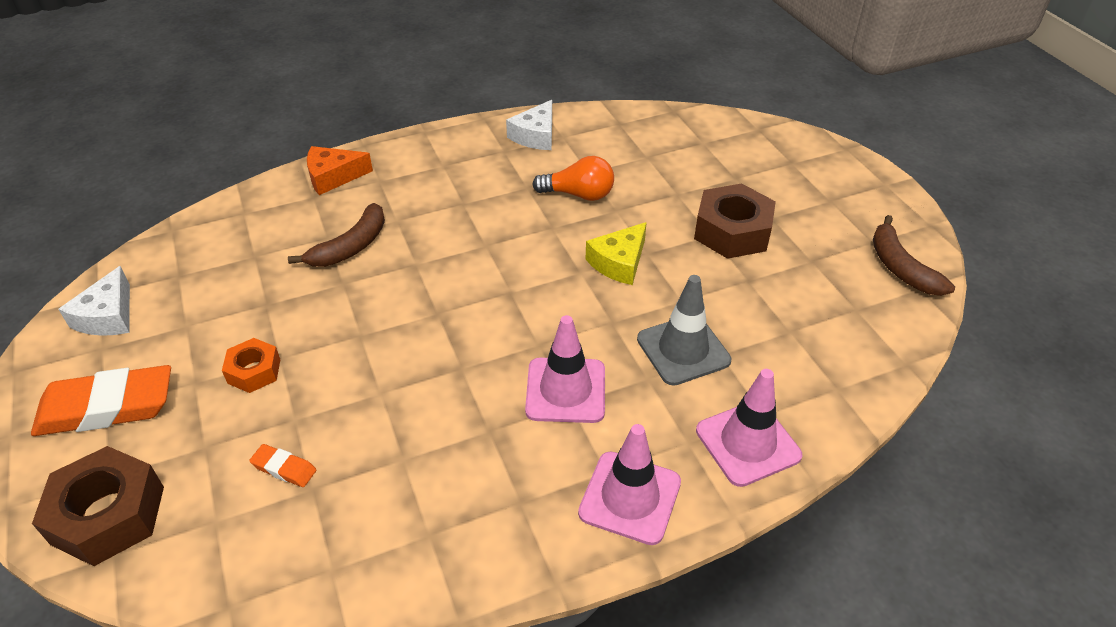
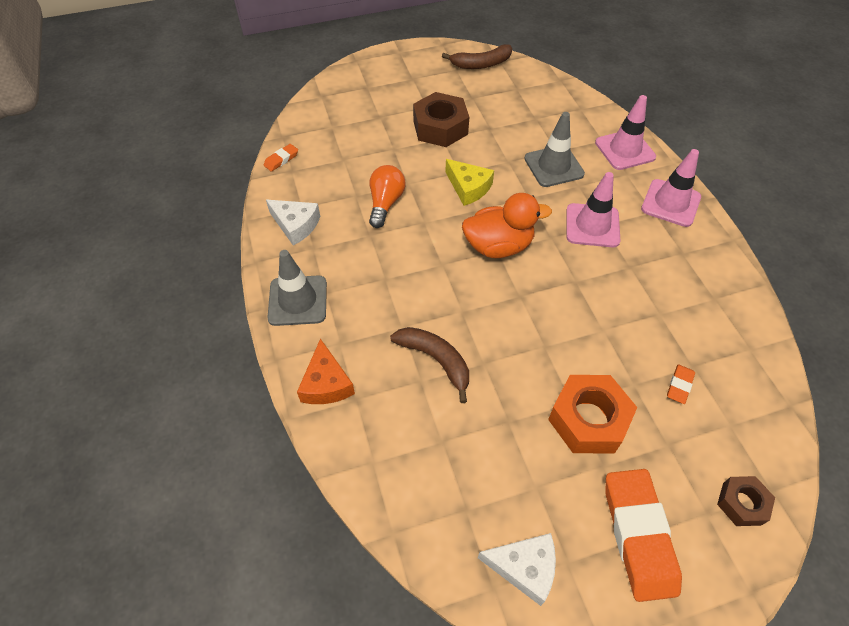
camera: 85 degrees left, 10 degrees up
(108, 515) = (741, 503): brown nut -> brown nut, size x0.57
(254, 371) = (588, 419): orange nut -> orange nut, size x1.75
(433, 149) = (298, 301): none -> grey traffic cone
(517, 292) = (498, 246): none -> orange duck
(634, 114) = (281, 160): none -> orange eraser

